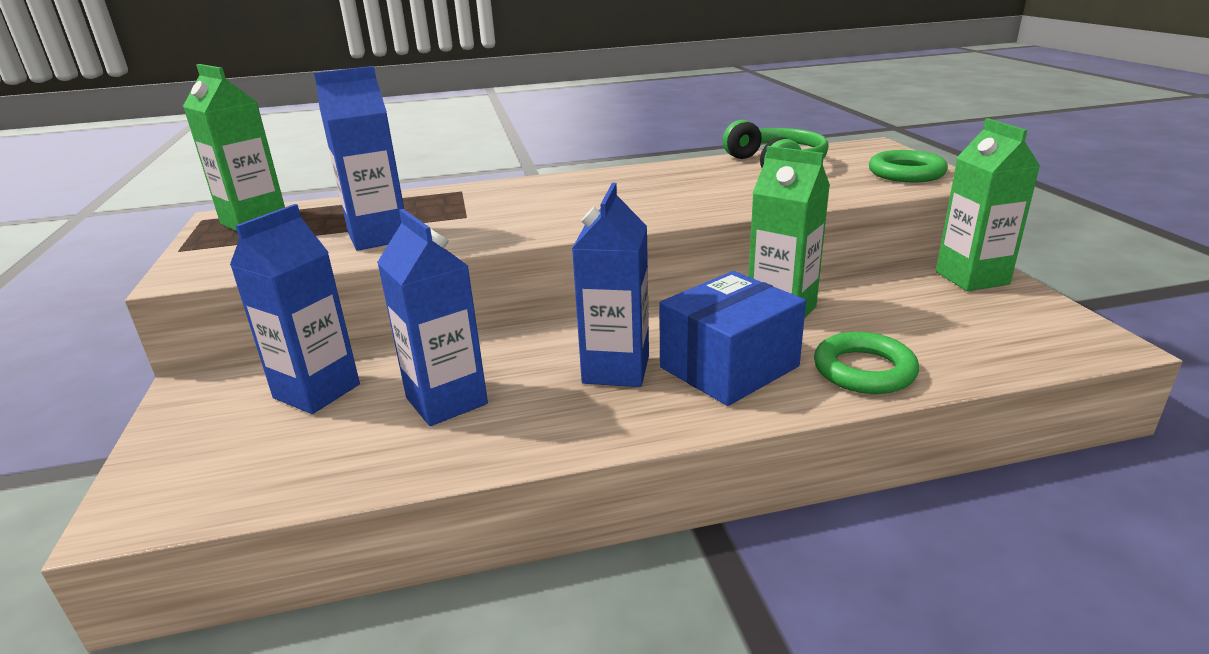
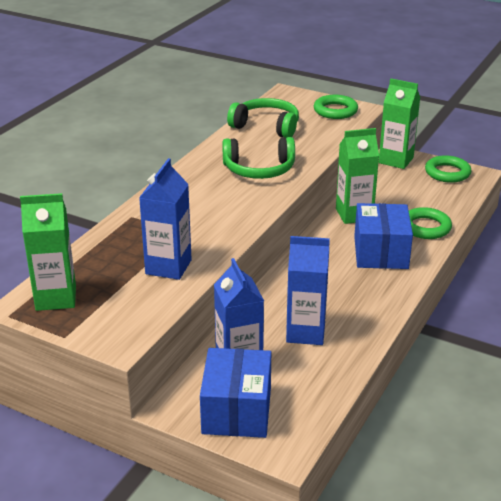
camera: 50 degrees left, 5 degrees up
(211, 432) = (236, 410): none -> blue box
(616, 369) = (343, 278): blue carton -> none
(673, 195) = (259, 170): none -> green headphones
(1042, 321) = (447, 173): none -> green ring

